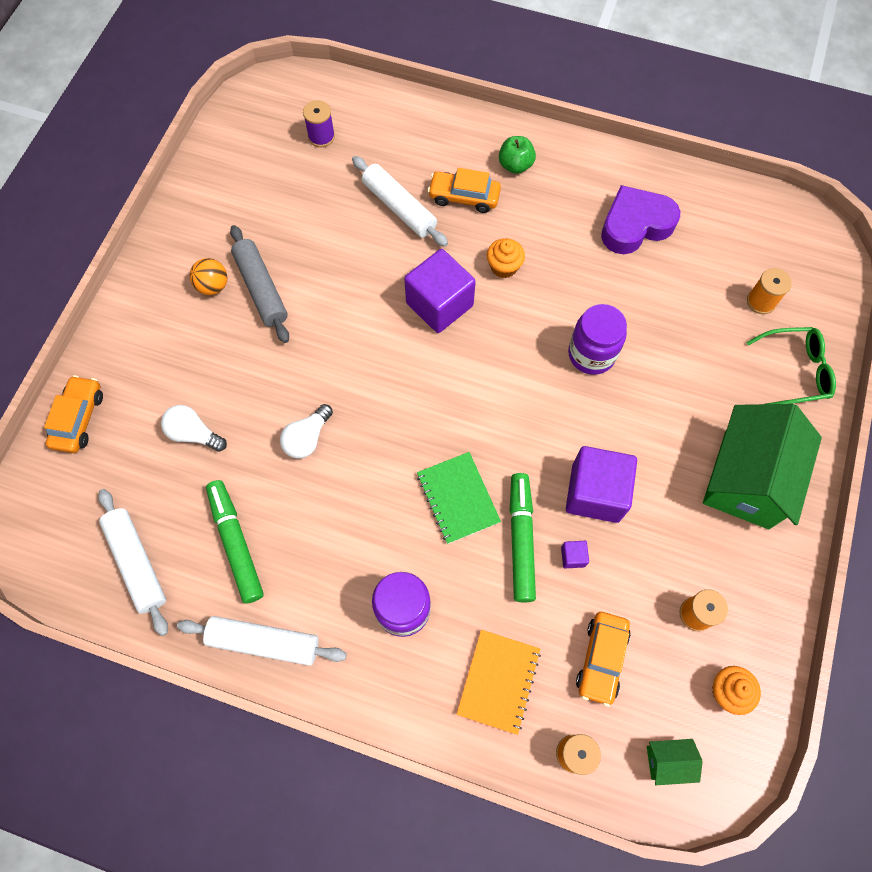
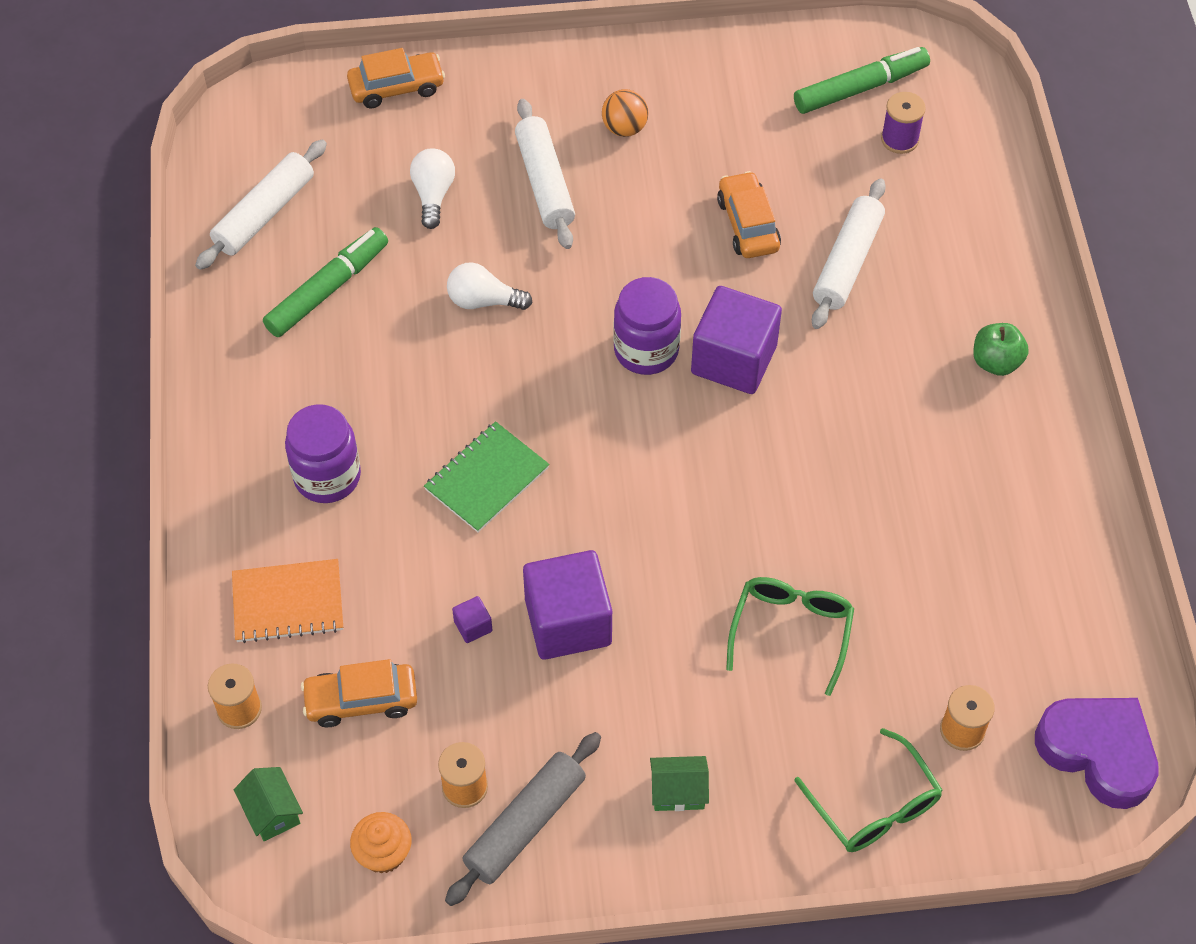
camera: 65 degrees right, 10 degrees down
(261, 289) = (648, 174): grey rolling pin -> grey rolling pin (525, 824)
(264, 642) = (231, 363): white rolling pin -> white rolling pin (544, 182)
(464, 197) = (908, 324): orange car -> orange car (747, 224)
(504, 267) = (830, 407): orange cupcake -> none
(521, 539) = (468, 563): green marker -> green marker (860, 88)
(591, 354) = (759, 551): purple jar -> purple jar (646, 350)
(635, 225) = (990, 535): purple heart -> purple heart (1098, 752)
(657, 362) = (791, 631): none -> green glasses
(746, 479) = (678, 791): green house -> green house, size x0.41

